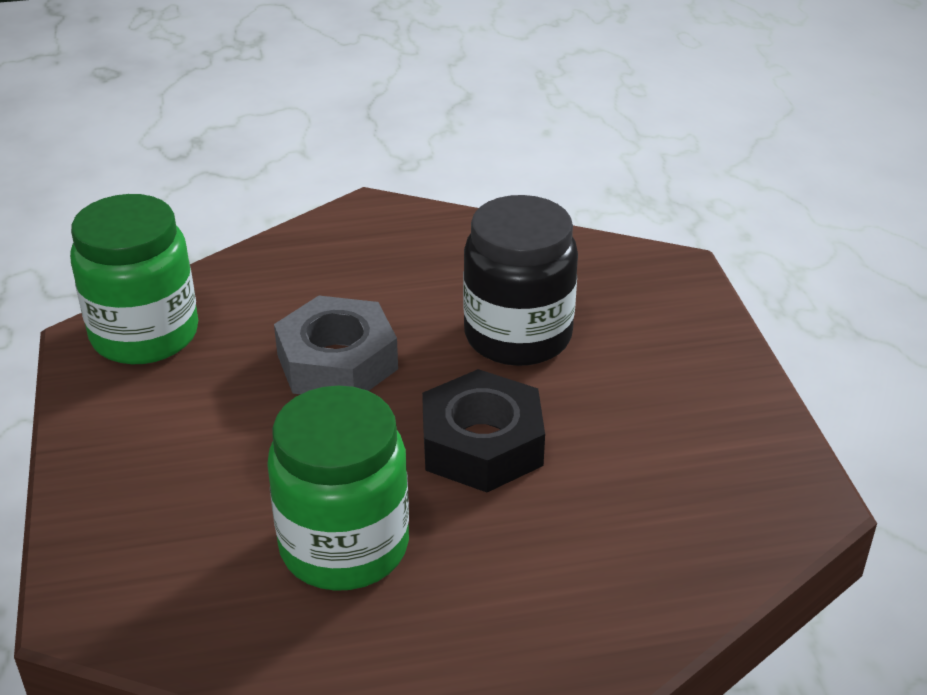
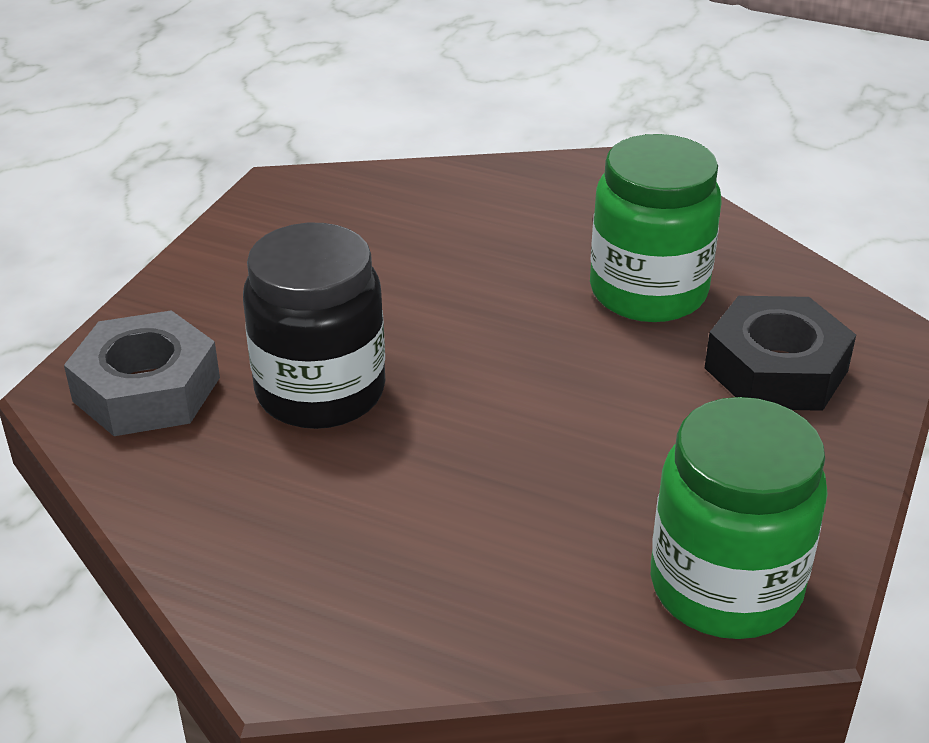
camera: 145 degrees left, 0 degrees up
(337, 362) = (526, 447): grey nut -> grey nut (147, 389)
(482, 444) = (466, 314): black nut -> black nut (776, 369)

